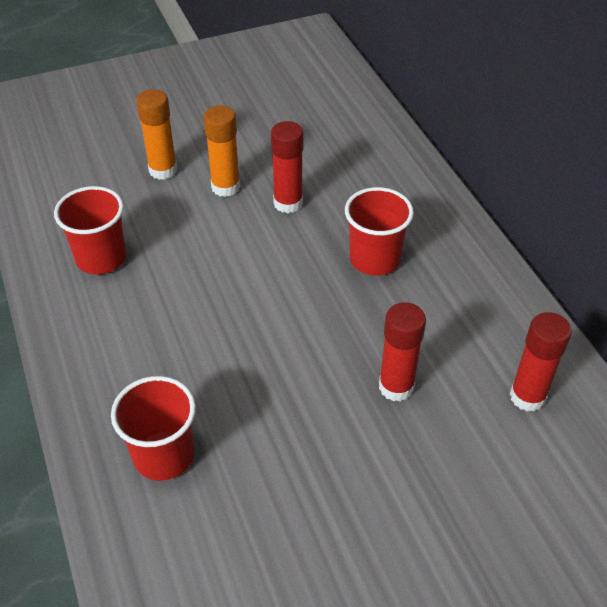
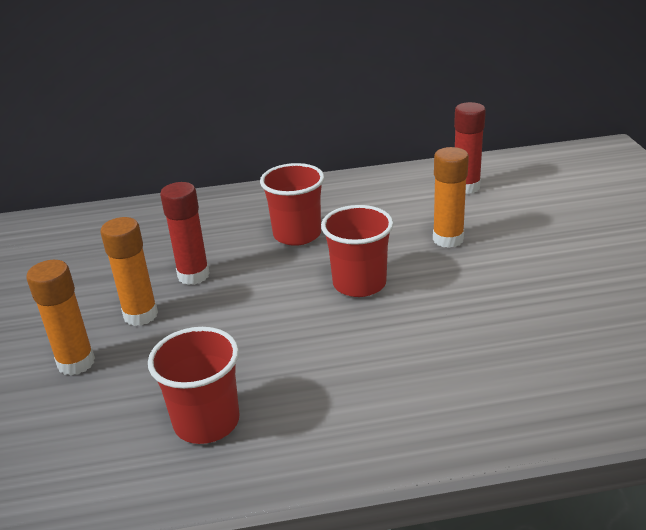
camera: 75 degrees left, 15 degrees down
(163, 455) = (515, 377): red cup -> red cup (359, 284)
(396, 387) = (448, 239): red glue stick -> orange glue stick

